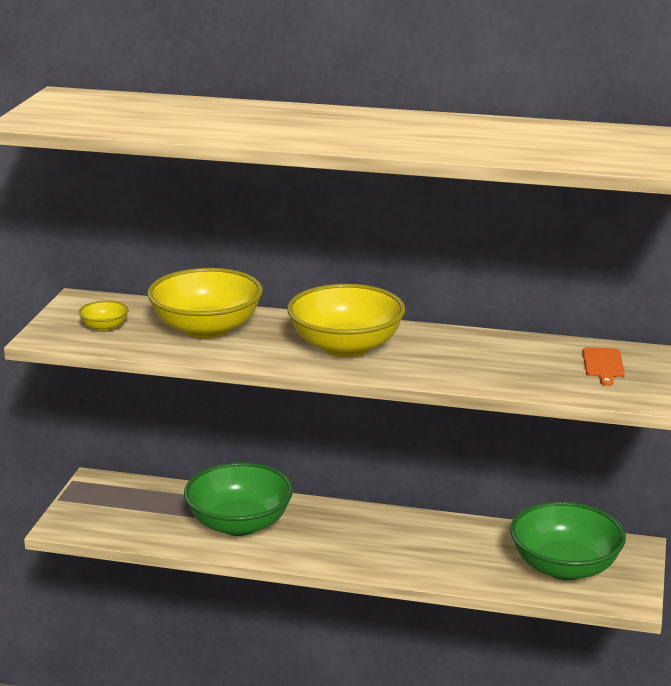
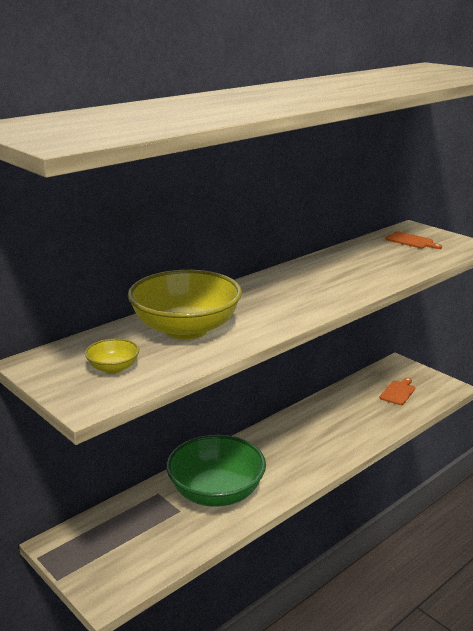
camera: 55 degrees left, 0 degrees up
(346, 346) = (291, 293): yellow bowl -> none
(565, 567) = (398, 392): green bowl -> orange cutting board

